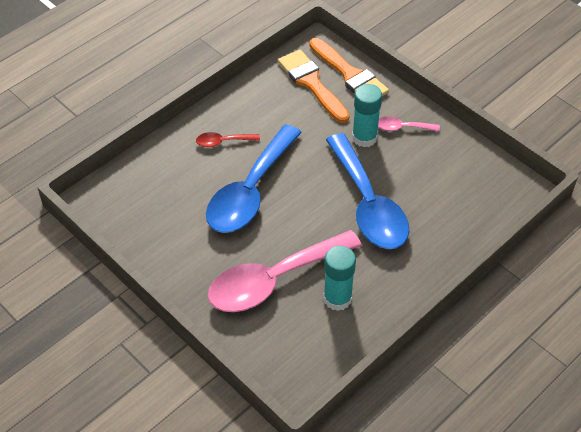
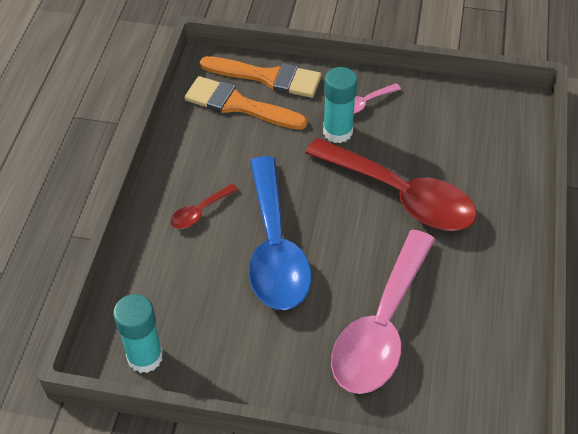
camera: 35 degrees left, 0 degrees up
(337, 298) = (458, 307): turquoise glue stick -> turquoise glue stick (145, 357)
(368, 204) = (400, 195): blue spoon -> red spoon

